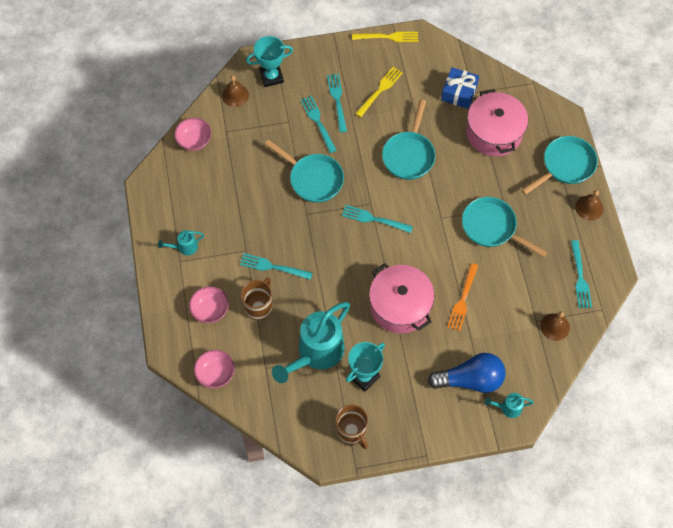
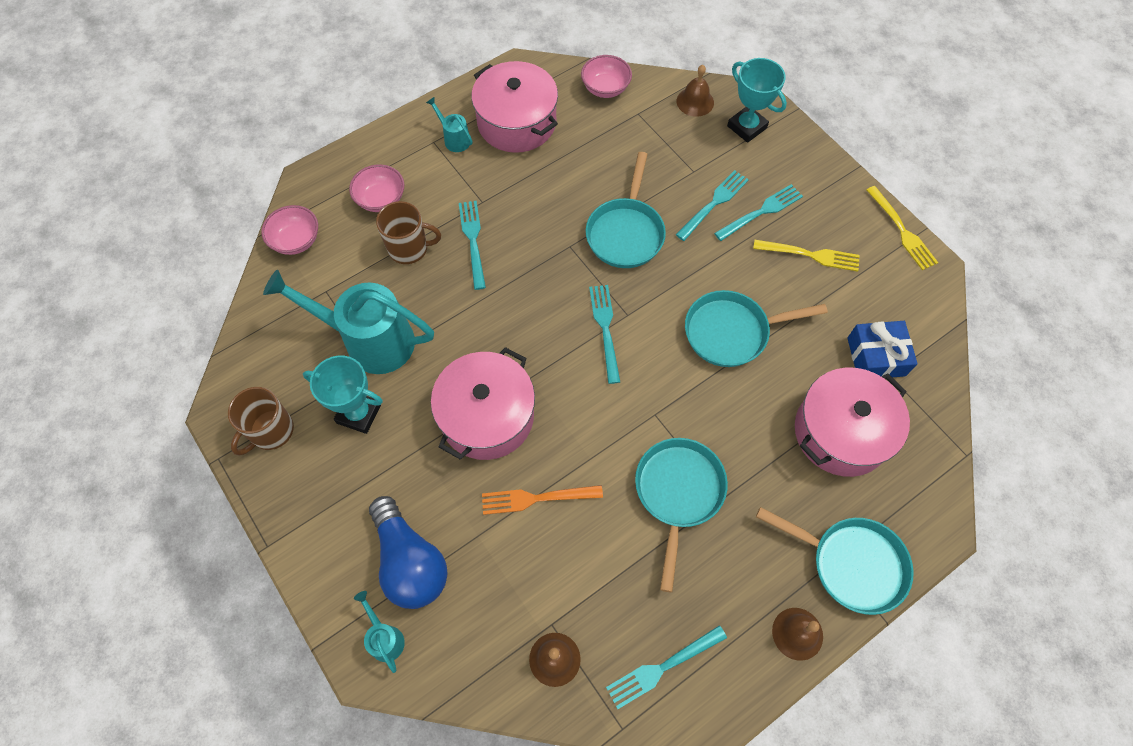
camera: 65 degrees right, 0 degrees up
(192, 204) = (516, 122): none -> pink pot

